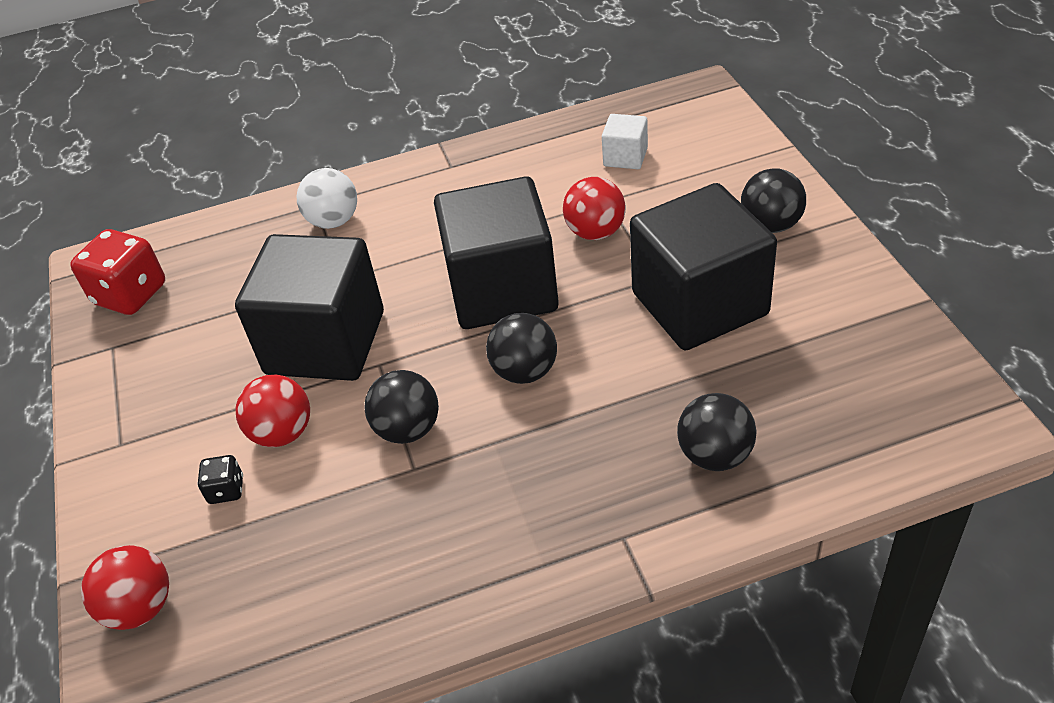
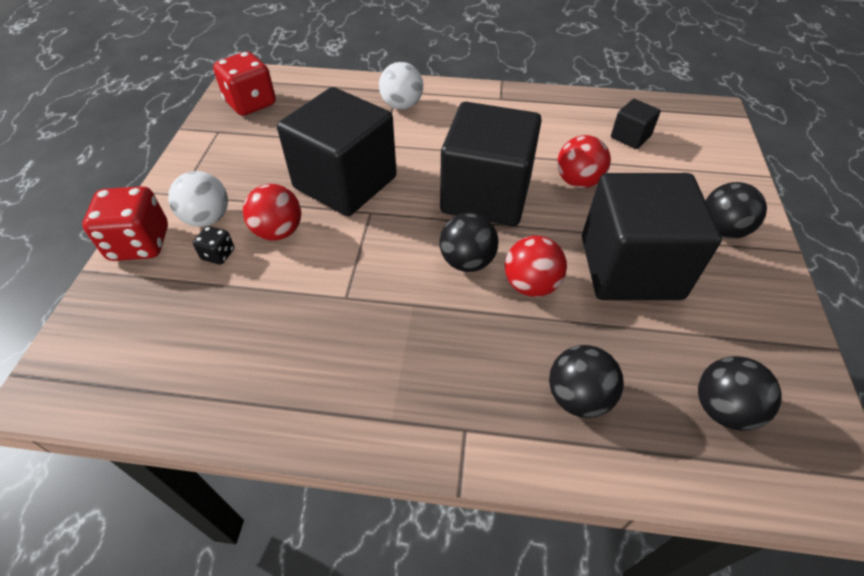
camera: 20 degrees right, 5 degrees up
(114, 522) = (140, 244): none -> red dice
(140, 607) = (113, 310): red ball -> red ball (531, 285)
(180, 456) = (207, 218): none -> white ball
(408, 429) = (360, 267): black ball -> black ball (723, 408)
(625, 157) = (630, 137): white cube -> black cube

